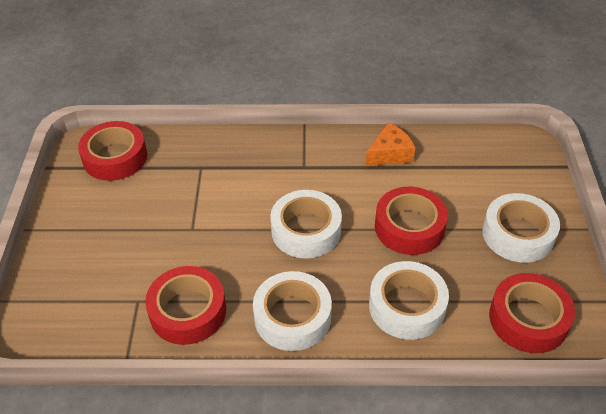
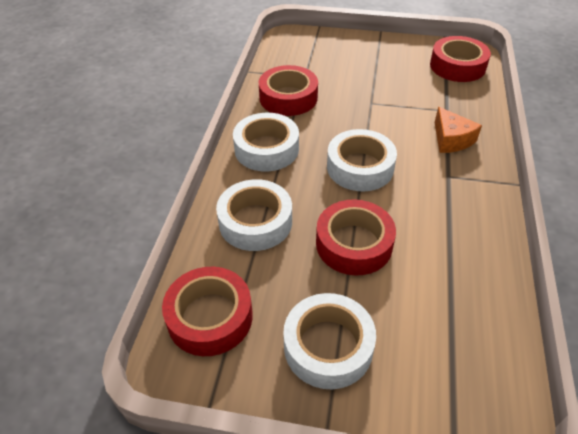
camera: 100 degrees right, 0 degrees up
(390, 153) = (472, 250): orange cheese -> orange cheese (451, 139)

